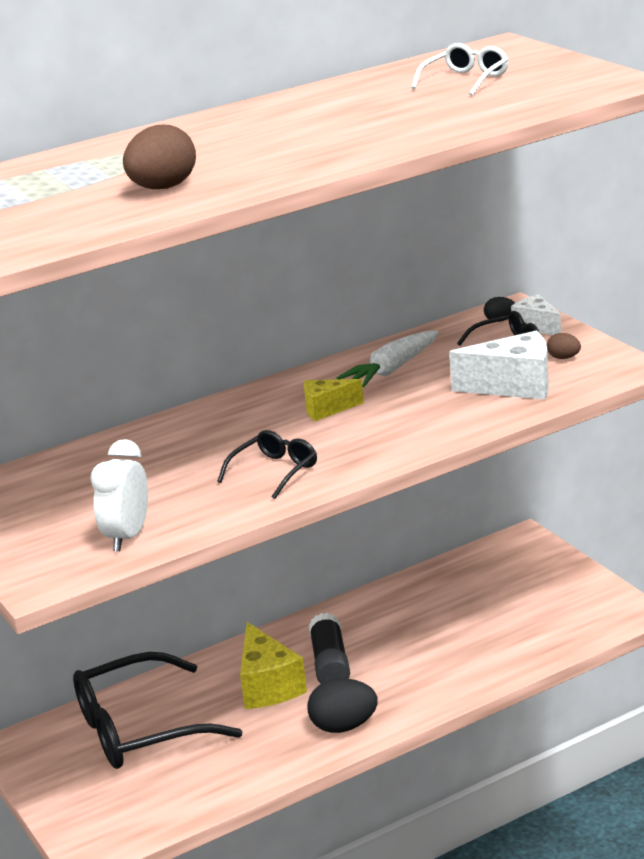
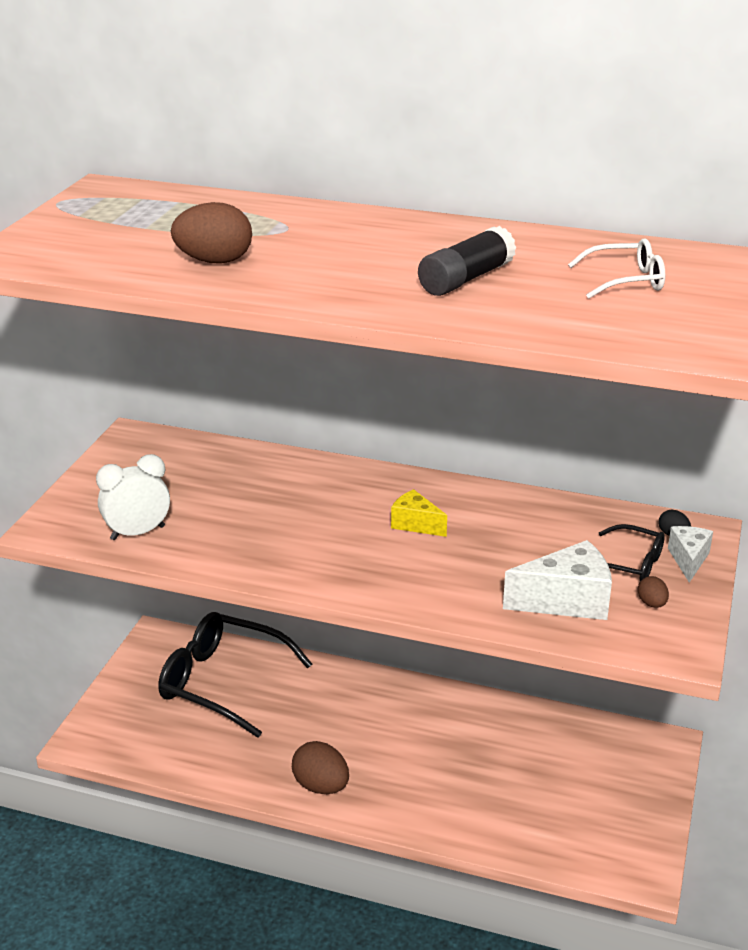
camera: 45 degrees right, 5 degrees up
(268, 686) = (329, 715): yellow cheese -> none
(274, 471) = (293, 549): black glasses -> none
(330, 664) = (387, 732): black glue stick -> black glue stick (466, 279)
(344, 726) = (321, 786): black egg -> brown egg
(392, 369) = (517, 523): white carrot -> none
(514, 386) = (566, 601): white cheese -> white cheese turned 60 degrees counterclockwise

